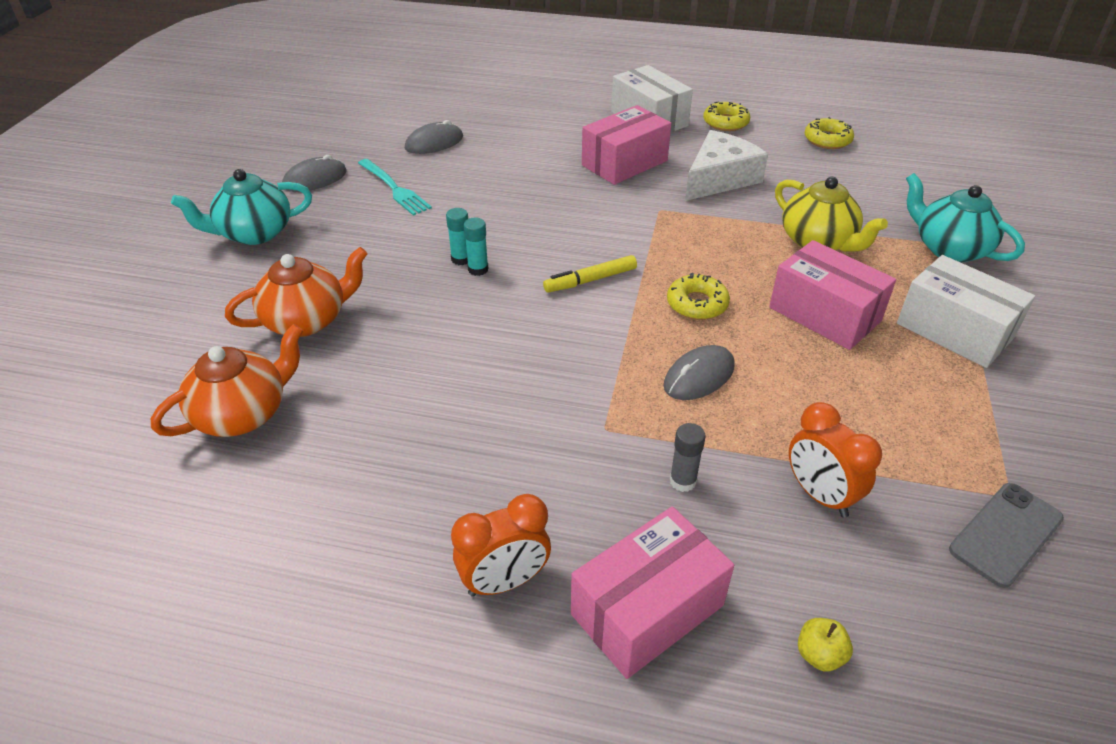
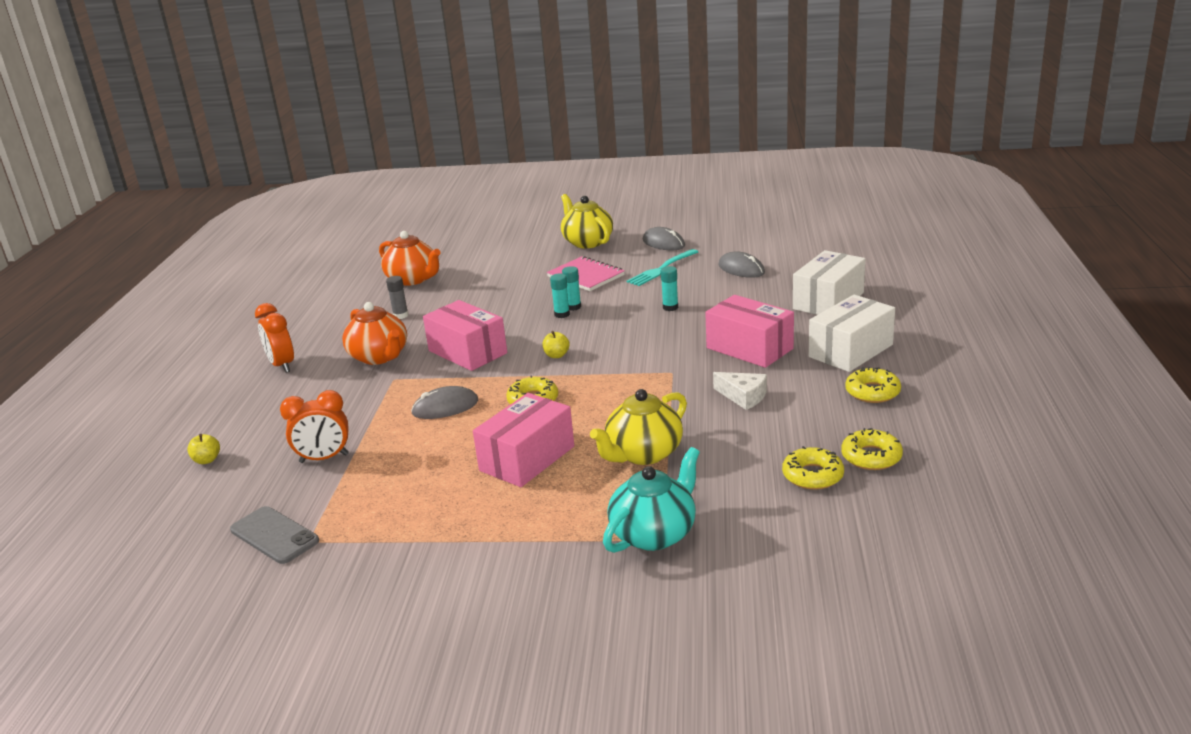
camera: 85 degrees right, 15 degrees down
(254, 233) = (587, 242): turquoise teapot -> yellow teapot
(307, 320) = (496, 276): orange teapot -> orange teapot (379, 356)
(371, 243) = (586, 276): none -> pink notebook
(505, 194) = (670, 307): none -> turquoise glue stick
(590, 280) = (556, 355): yellow marker -> yellow apple
(647, 609) = (253, 406): pink box -> pink box (467, 352)
(683, 481) = (344, 409): grey glue stick -> grey glue stick (400, 315)
(699, 376) = (445, 407): grey mouse -> grey mouse turned 60 degrees counterclockwise
(719, 178) = (743, 396): white cheese -> white cheese, size x0.58
(819, 495) = (324, 458): orange clock -> orange clock turned 150 degrees counterclockwise
(855, 167) = (812, 475): none -> yellow donut
(954, 330) = (511, 528): white box -> white box (828, 301)

